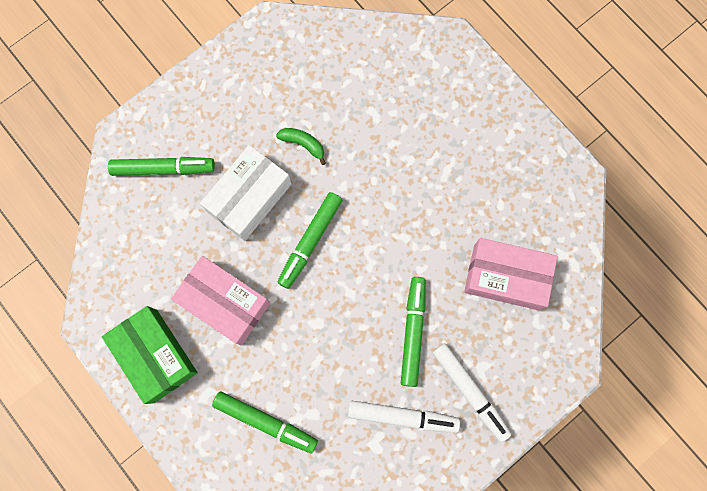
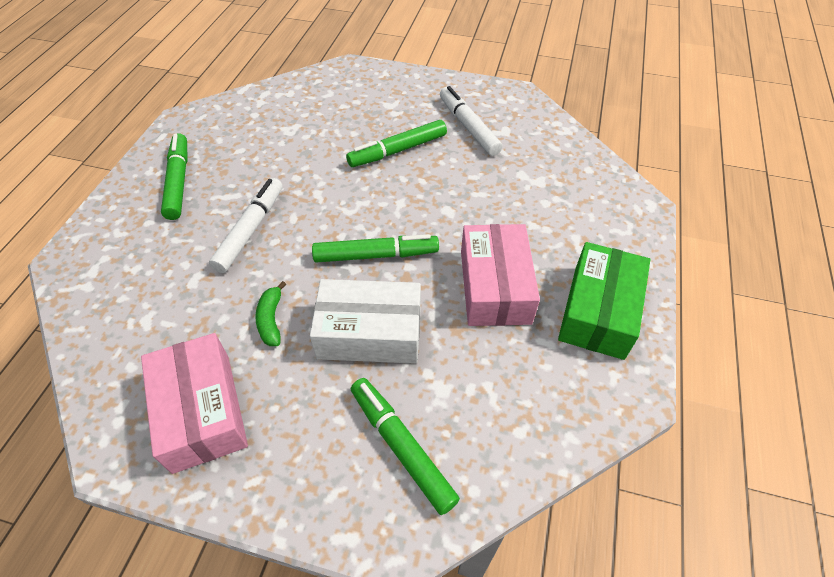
camera: 125 degrees left, 25 degrees down
(266, 422) = (560, 199): green marker -> green marker (178, 181)
(470, 391) = (414, 103): white marker -> white marker (250, 230)
(506, 277) = (304, 122): pink box -> pink box (202, 411)

